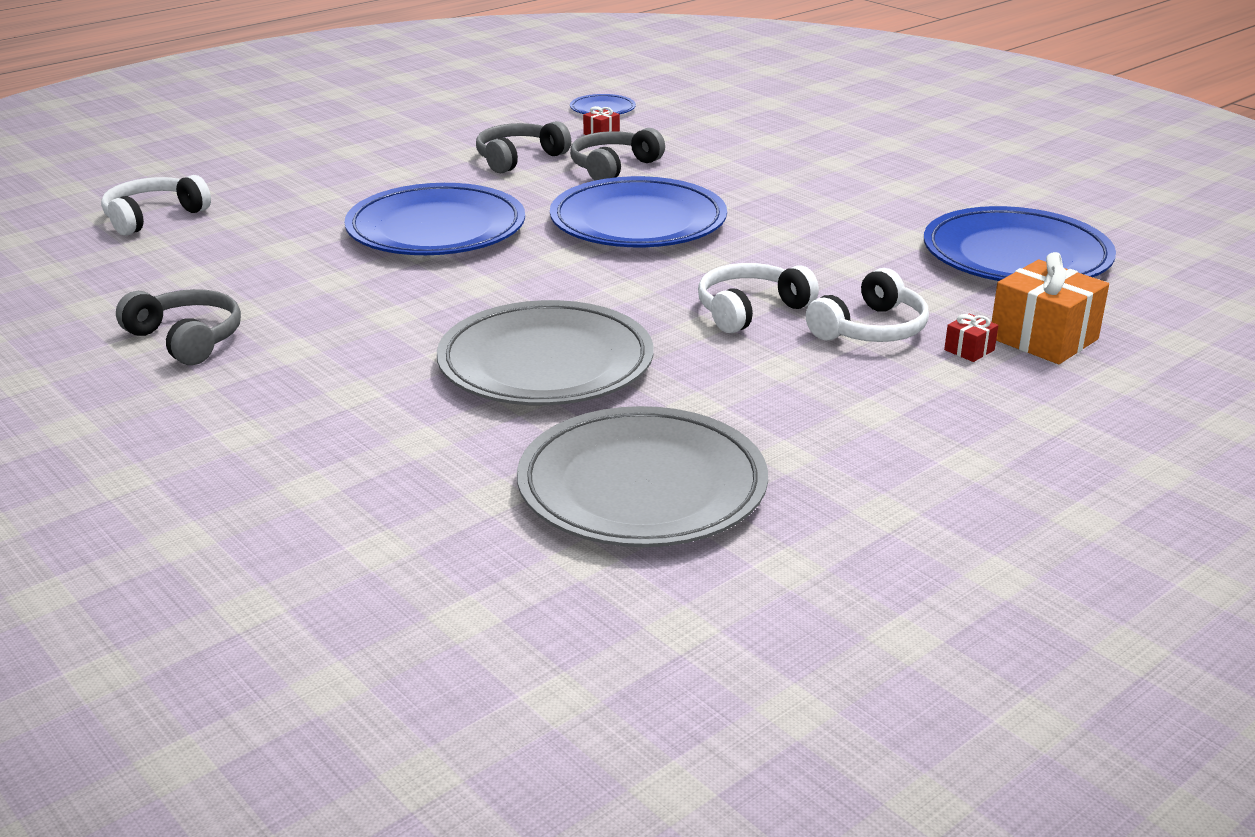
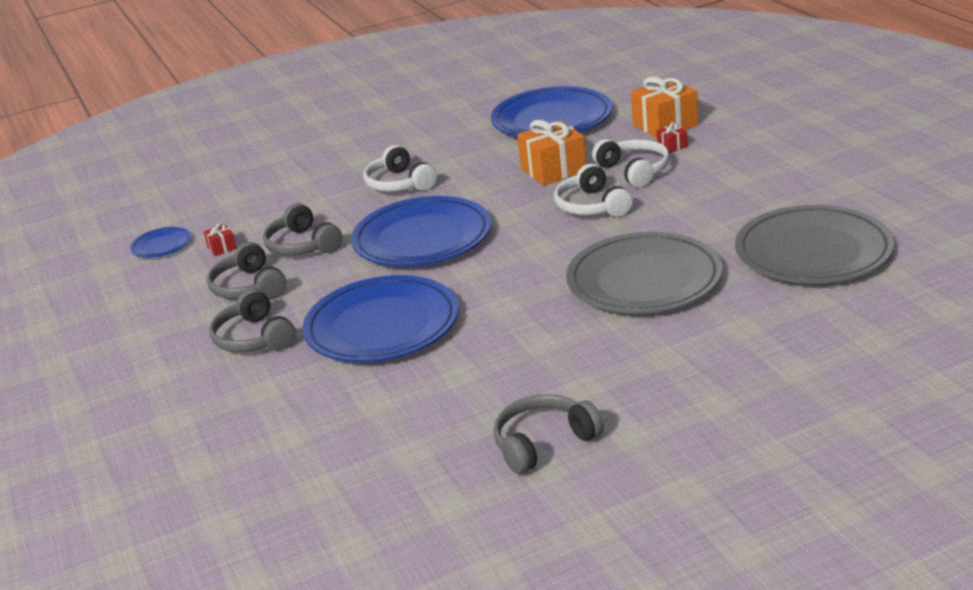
camera: 70 degrees left, 0 degrees up
(153, 217) = (249, 489): white headphones -> white headphones (399, 183)
(416, 177) = (254, 338): none -> grey headphones
(851, 274) = (553, 170): none -> orange gift

